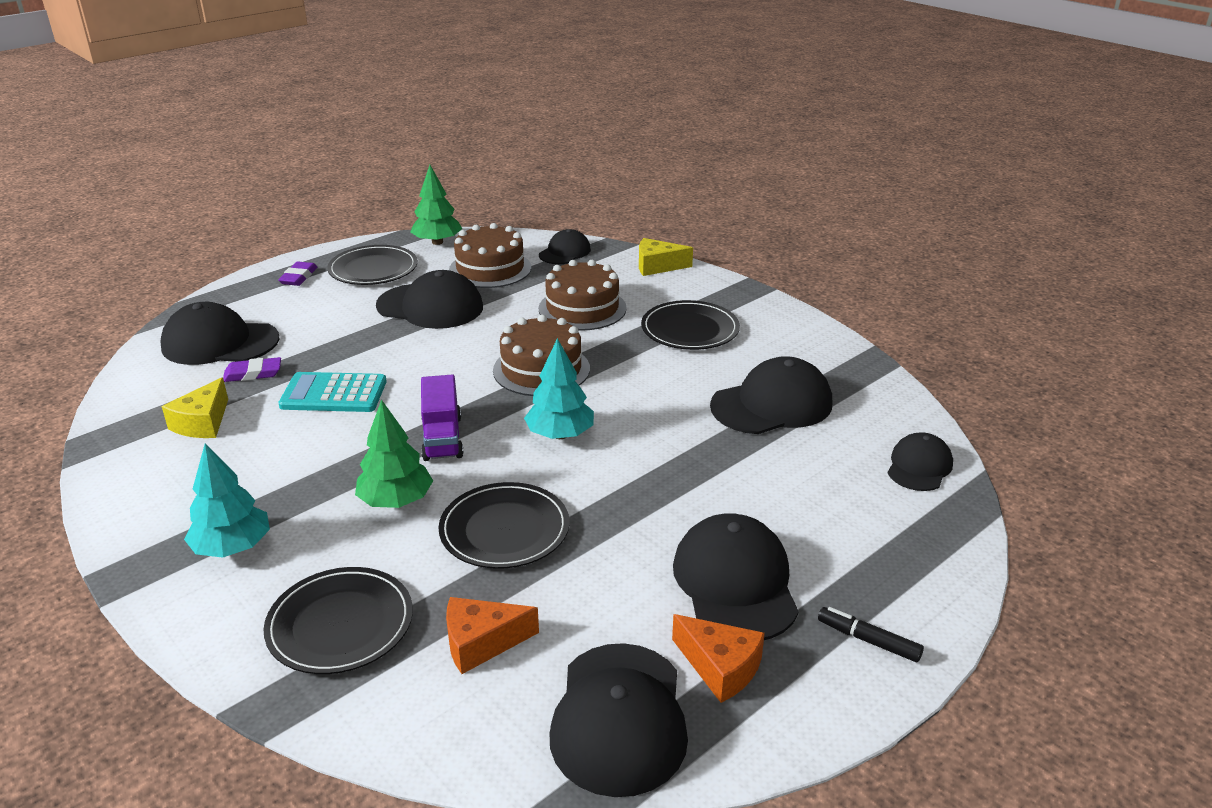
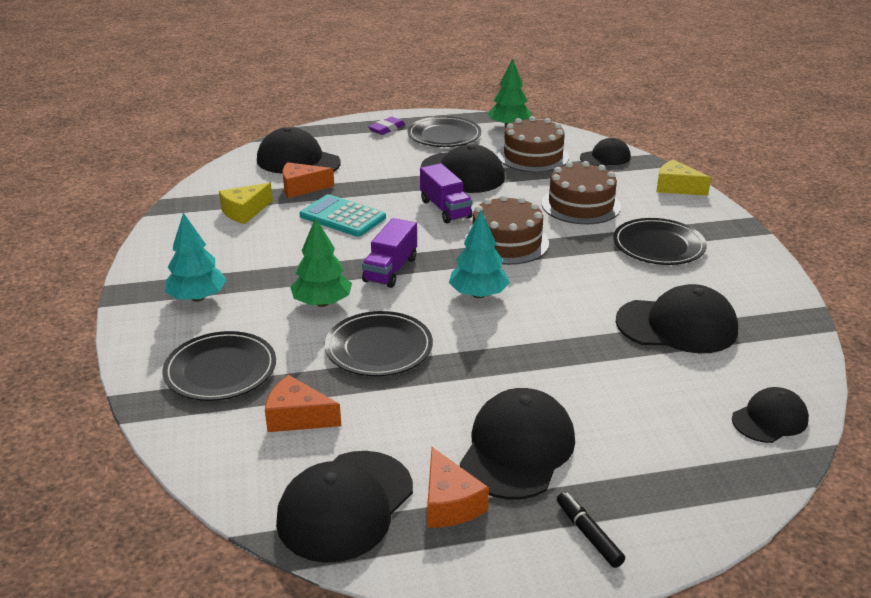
camera: 30 degrees right, 0 degrees up
(253, 373) = (302, 188): purple eraser -> orange cheese
(445, 352) = (445, 209): none -> purple truck

